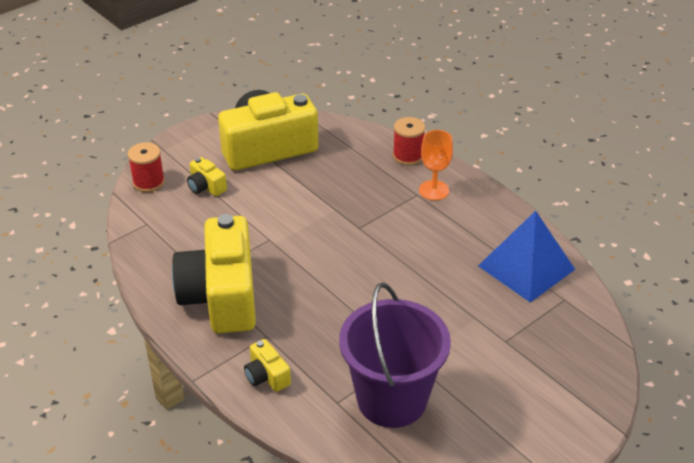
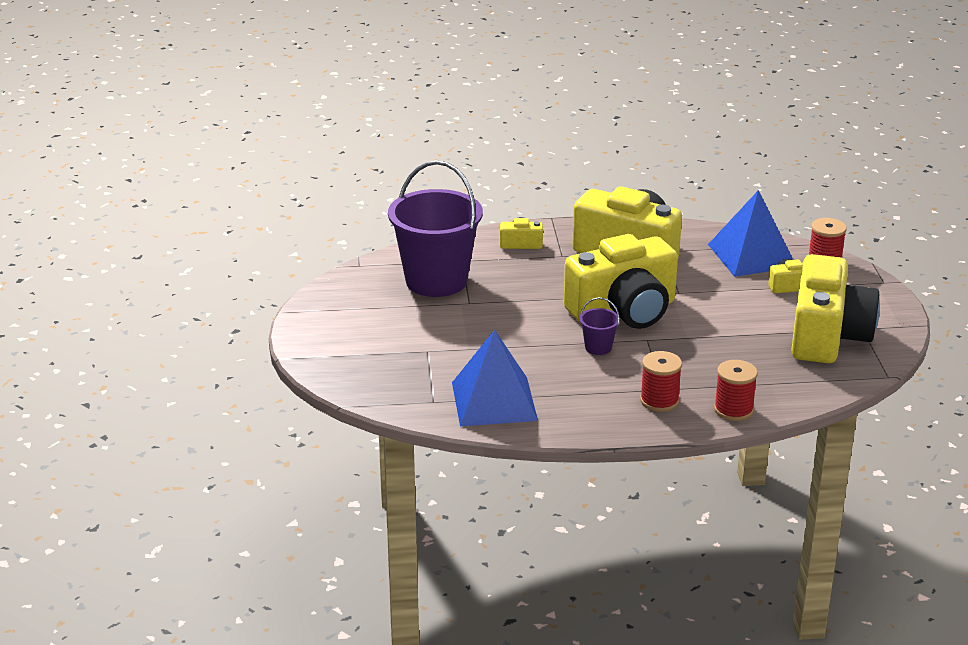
camera: 125 degrees right, 10 degrees down
(168, 223) = (751, 255): none -> blue pyramid
(328, 256) = (624, 311): none -> yellow camera
(397, 247) = (598, 347): none -> purple bucket
(434, 190) = (659, 401): orange goblet -> red spool

